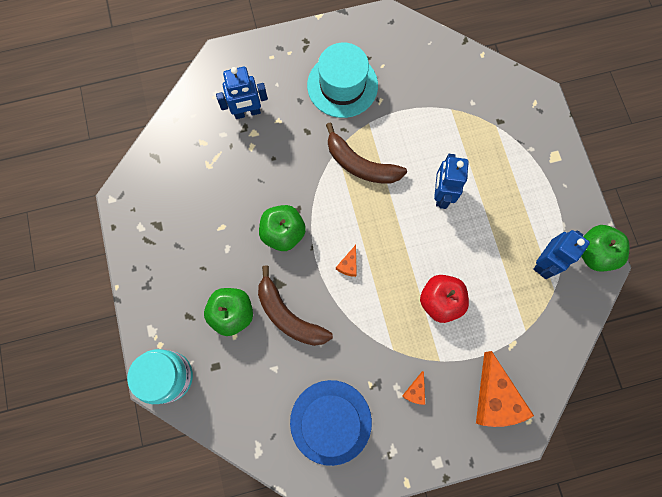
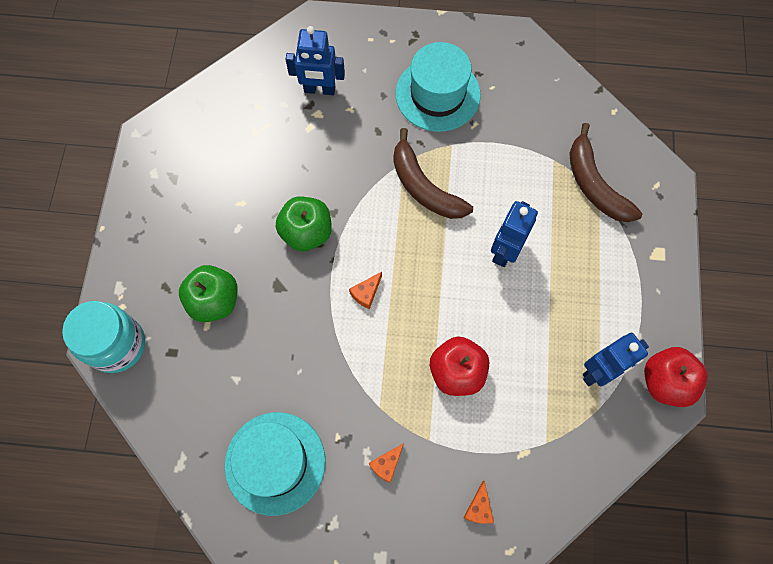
camera: 20 degrees right, 5 degrees down
(289, 316) = (276, 326): brown banana -> brown banana (594, 185)
(330, 422) = (275, 463): blue hat -> turquoise hat
(495, 398) = (479, 508): orange cheese -> orange cheese, size x0.45
(594, 253) = (665, 382): green apple -> red apple

